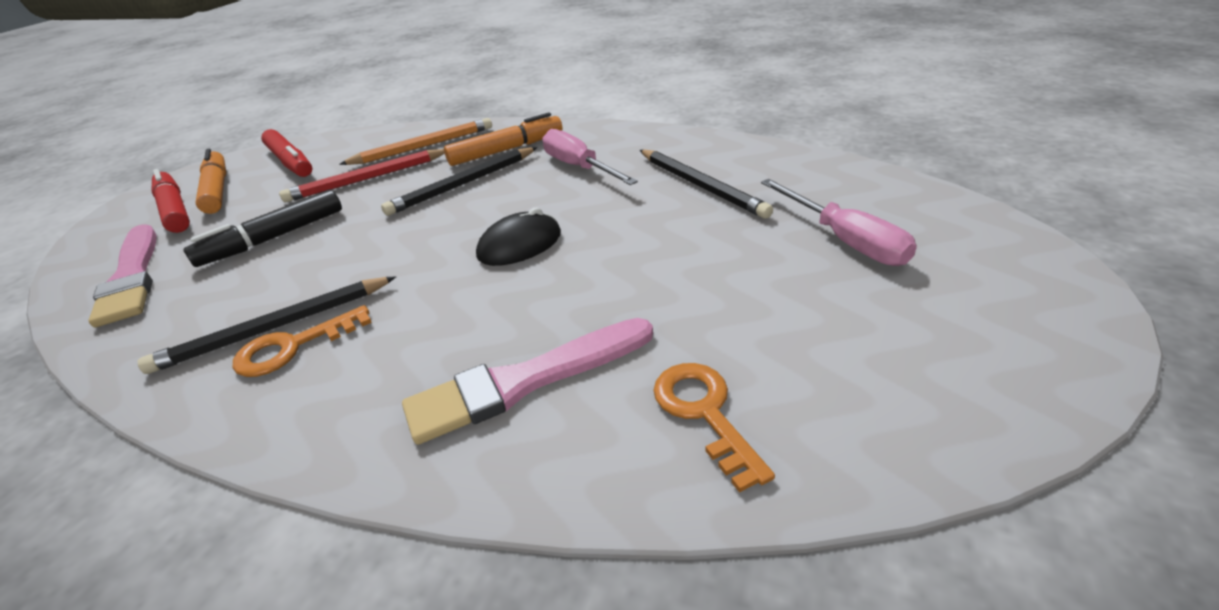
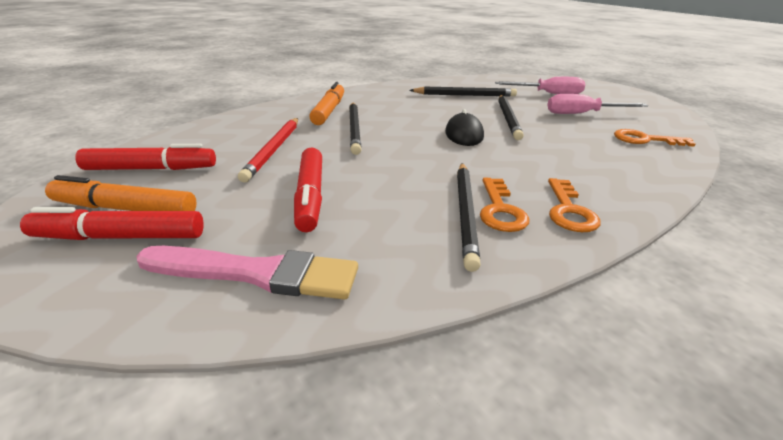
camera: 60 degrees left, 5 degrees down
(273, 238) = (310, 196): black marker -> red marker
(316, 398) = (569, 210): none -> orange key
(423, 147) = (260, 126): orange pencil -> none
(524, 382) = (598, 161): pink brush -> none
(579, 167) = (394, 105): pink screwdriver -> pink screwdriver (582, 114)
(635, 250) = (508, 118): none -> black pencil

